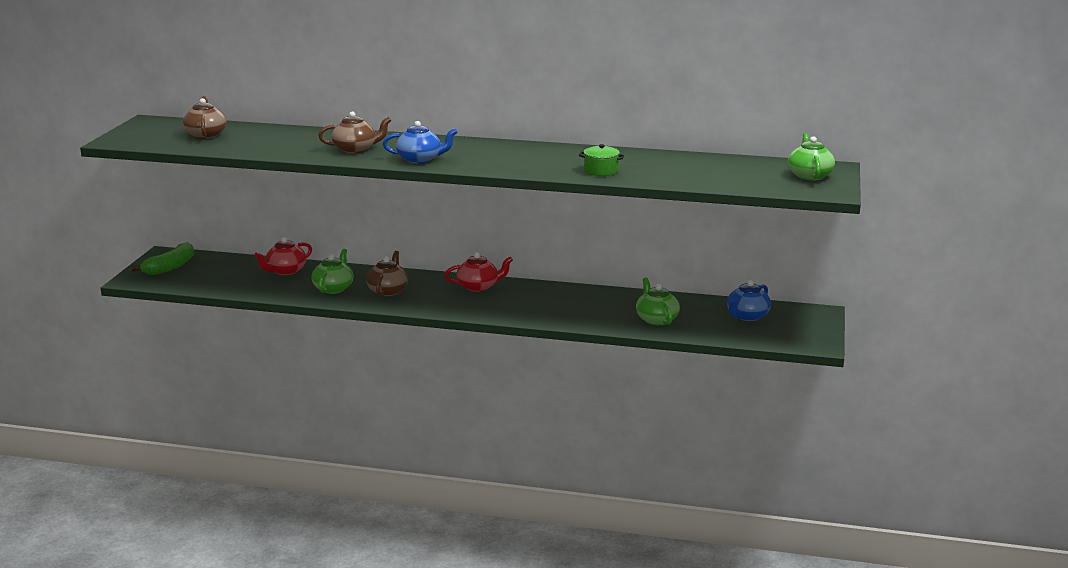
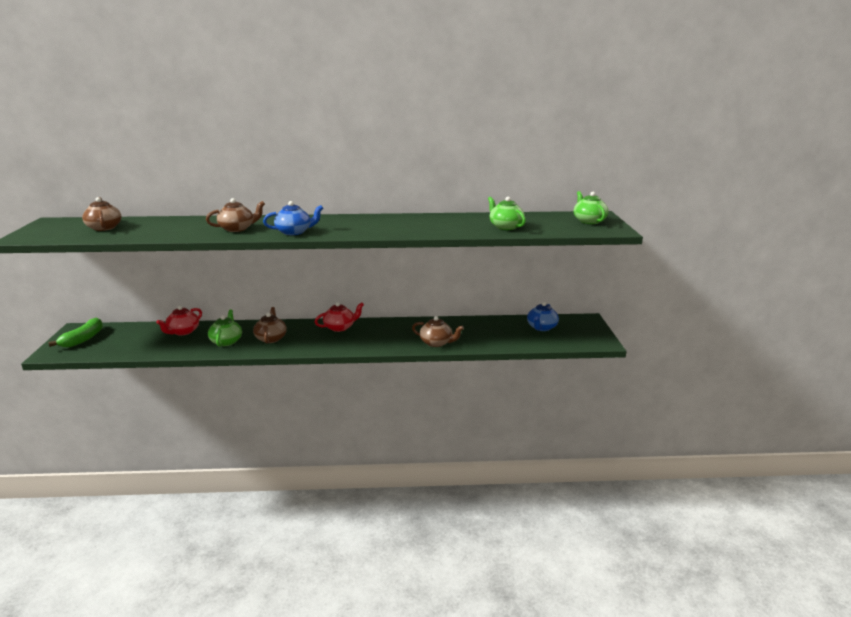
camera: 15 degrees left, 0 degrees up
(593, 319) = (437, 343): none -> brown teapot
(601, 171) = (440, 229): green pot -> none
(656, 319) = (481, 337): green teapot -> green teapot (505, 227)

